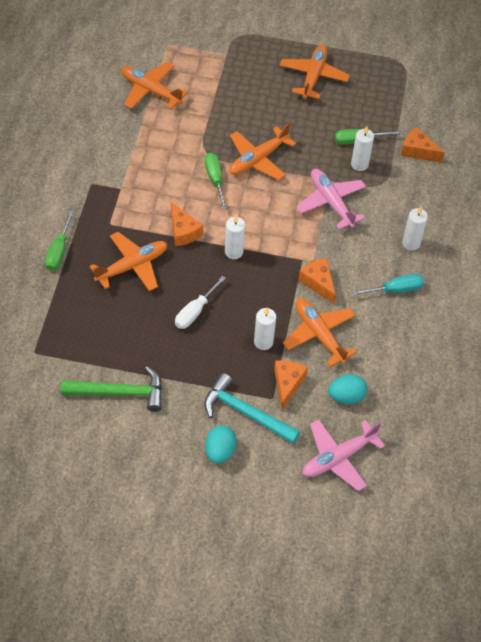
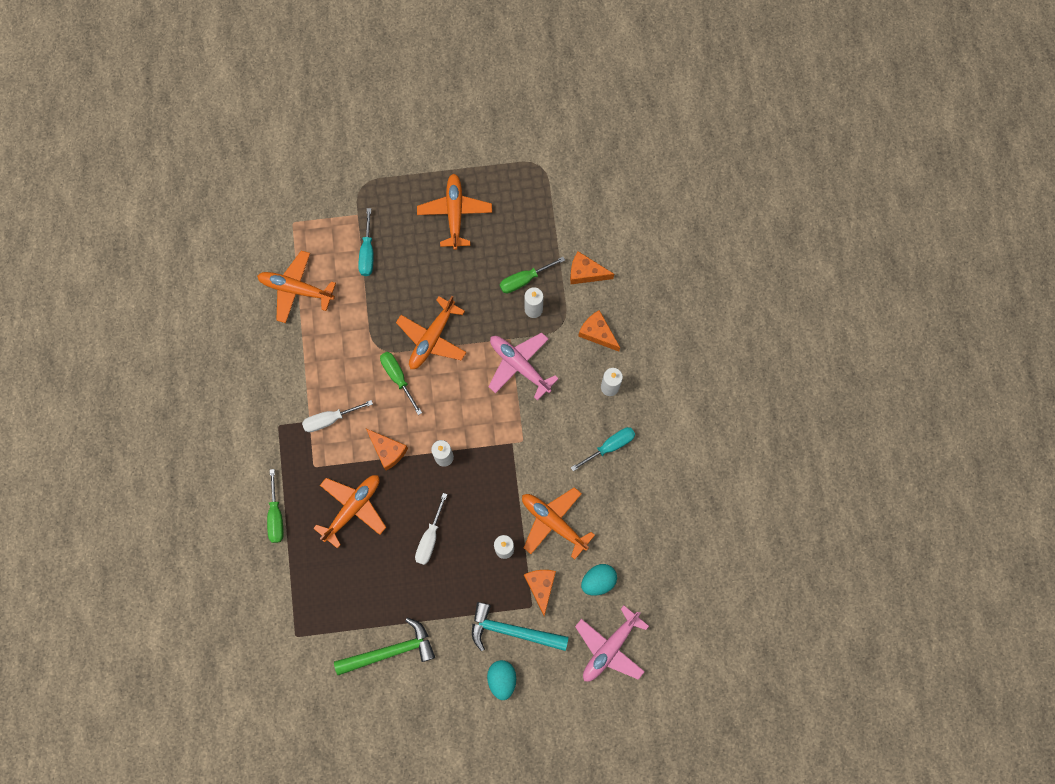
camera: 15 degrees left, 20 degrees up
(140, 192) = (330, 419): none -> white screwdriver
(224, 82) = (367, 252): none -> turquoise screwdriver
(318, 283) = (535, 464): orange cheese -> orange cheese (597, 333)

